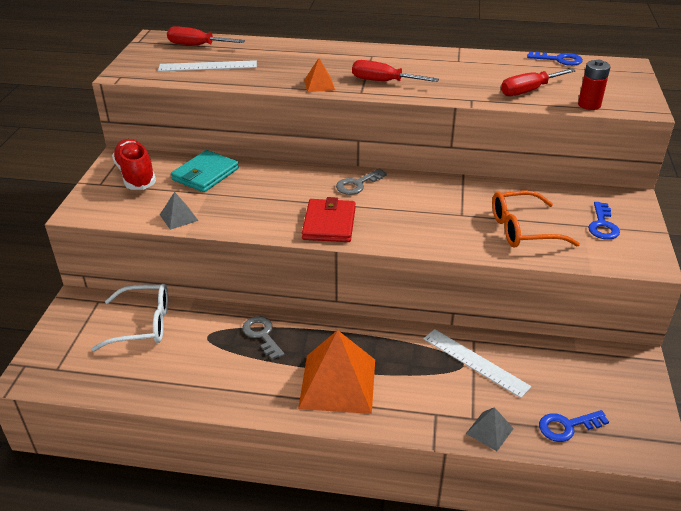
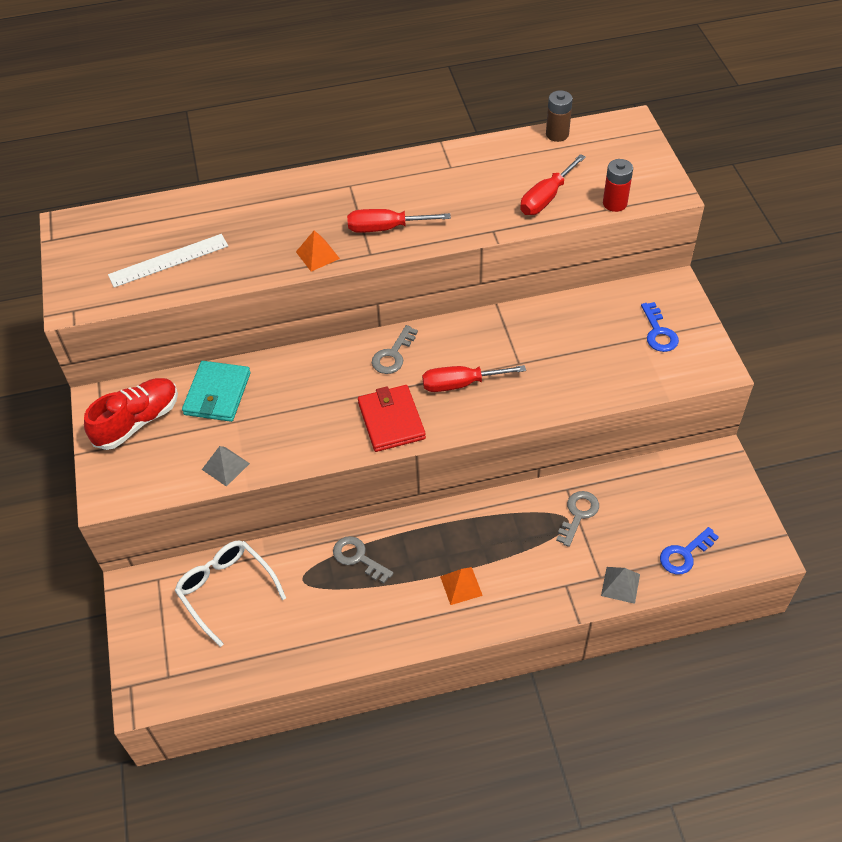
camera: 20 degrees left, 15 degrees up
(136, 175) = (137, 421): red shoe -> red shoe turned 90 degrees clockwise
(143, 324) = (226, 590): white glasses -> white glasses turned 105 degrees counterclockwise
(197, 45) = (131, 226): red screwdriver -> red screwdriver (460, 384)
(338, 383) = (461, 585): orange pyramid -> orange pyramid, size x0.46
(475, 362) = (578, 514): white ruler -> grey key
(522, 229) = (586, 364): orange glasses -> none
(559, 60) = (557, 134): blue key -> brown battery

